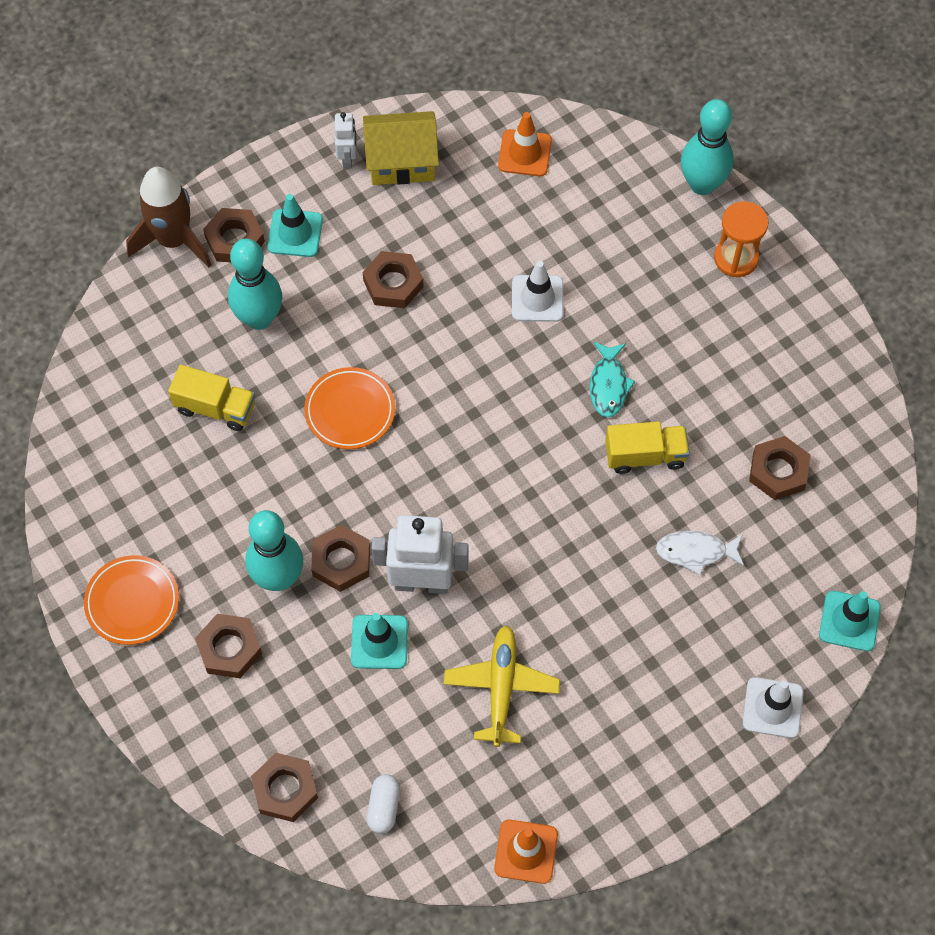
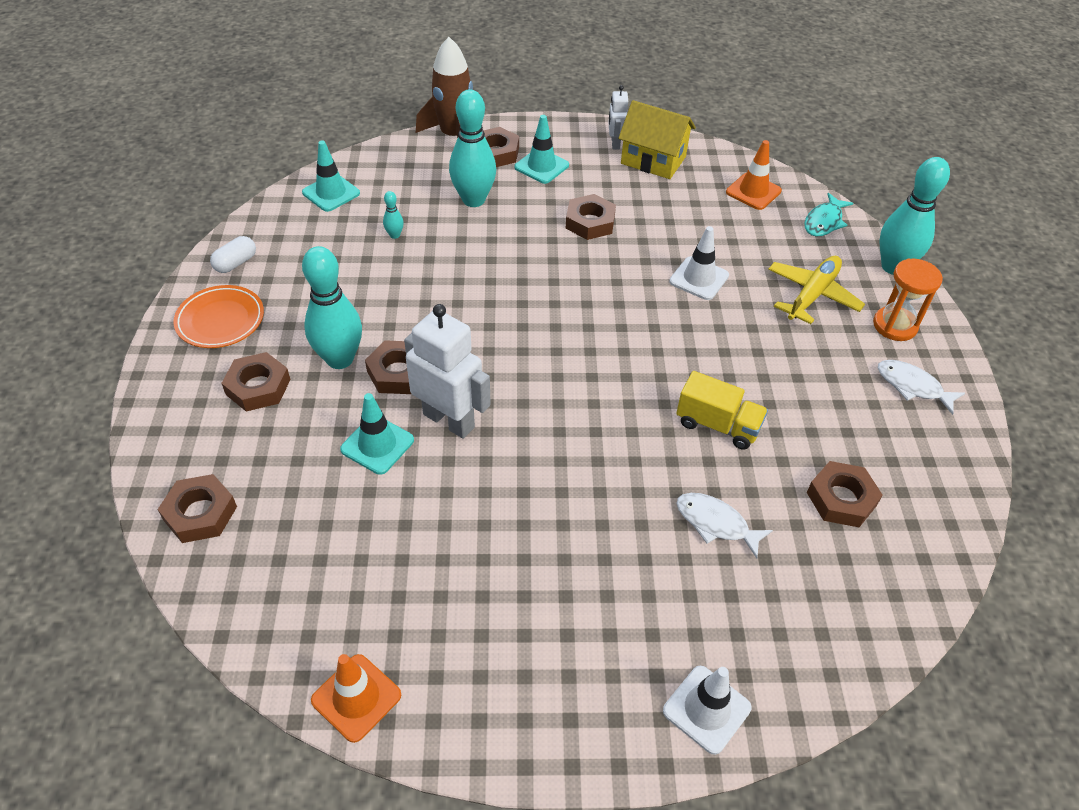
camera: 30 degrees right, 15 degrees down
(215, 408) = (394, 235): yellow truck -> turquoise bowling pin
(347, 158) = (615, 143): white robot -> white robot turned 150 degrees clockwise
(350, 411) = (491, 281): orange plate -> none
(384, 807) = (265, 577): white capsule -> white capsule (236, 263)
(501, 687) = (450, 537): yellow plane -> yellow plane (812, 295)
(608, 385) = (719, 360): turquoise fish -> turquoise fish (824, 222)
(781, 321) = (912, 386): none -> white fish
(849, 621) = (843, 671): turquoise traffic cone -> turquoise traffic cone (331, 193)

